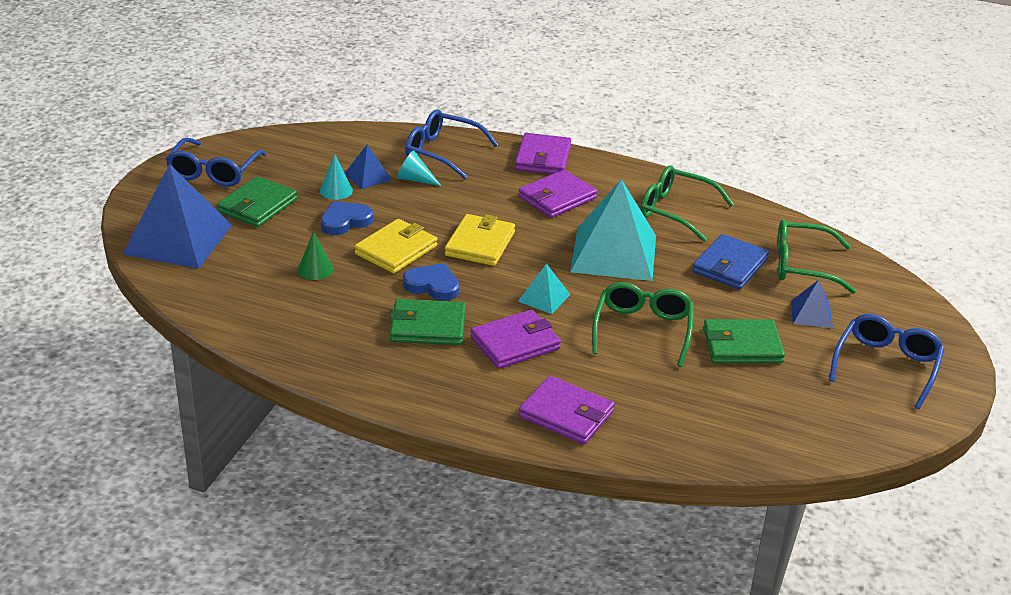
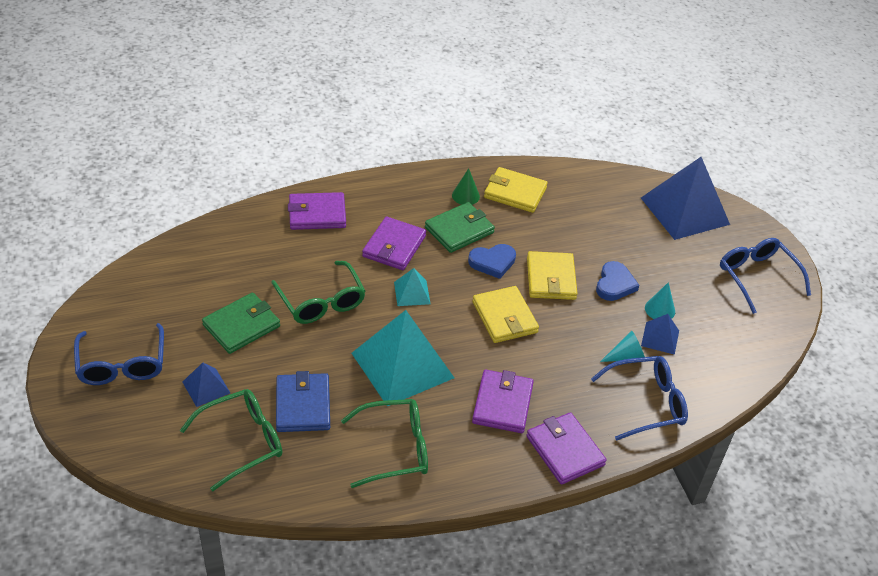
camera: 140 degrees right, 10 degrees up
(257, 206) = (685, 264): green wallet -> none
(315, 269) = (577, 234): green cone -> green cone (465, 196)
(318, 332) = (515, 193): none -> yellow wallet

